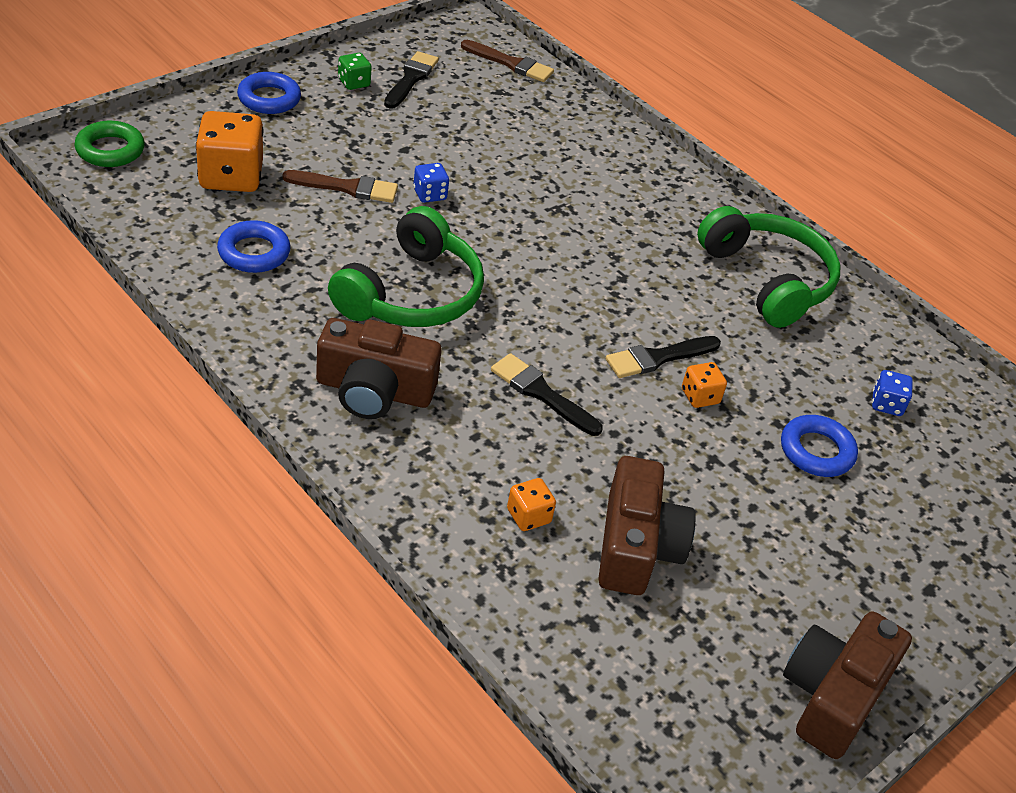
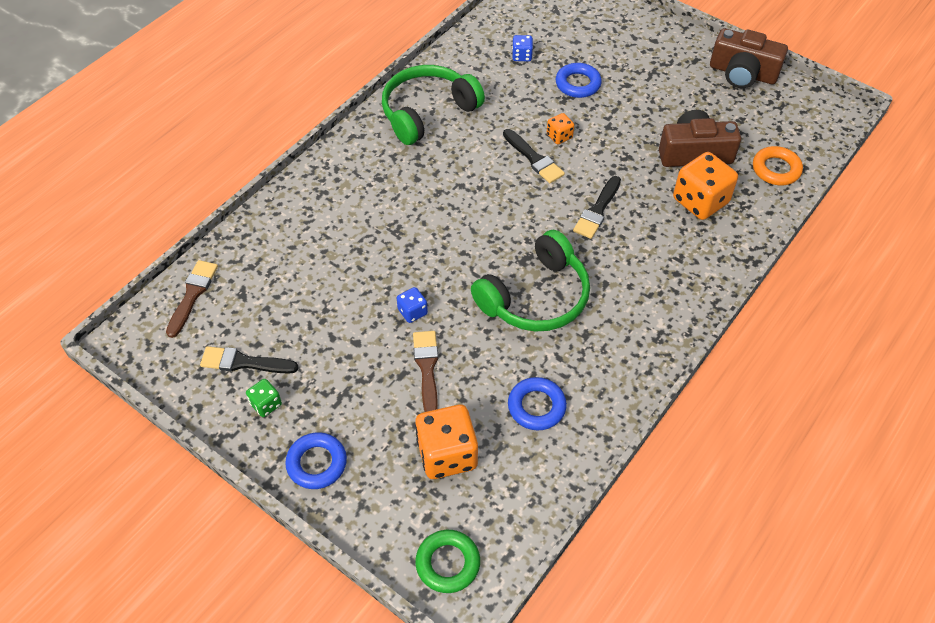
camera: 95 degrees left, 10 degrees up
(374, 390) = (641, 296): brown camera -> none
(412, 294) = (536, 297): green headphones -> green headphones turned 120 degrees clockwise
(528, 516) = (700, 201): orange dice -> orange dice, size x2.02
(574, 647) = (776, 169): none -> orange ring

